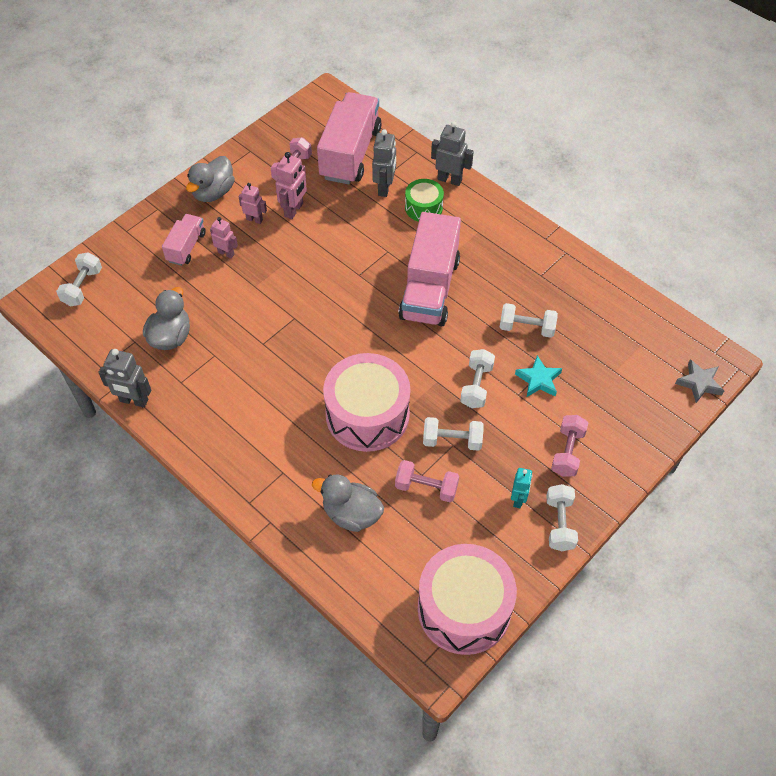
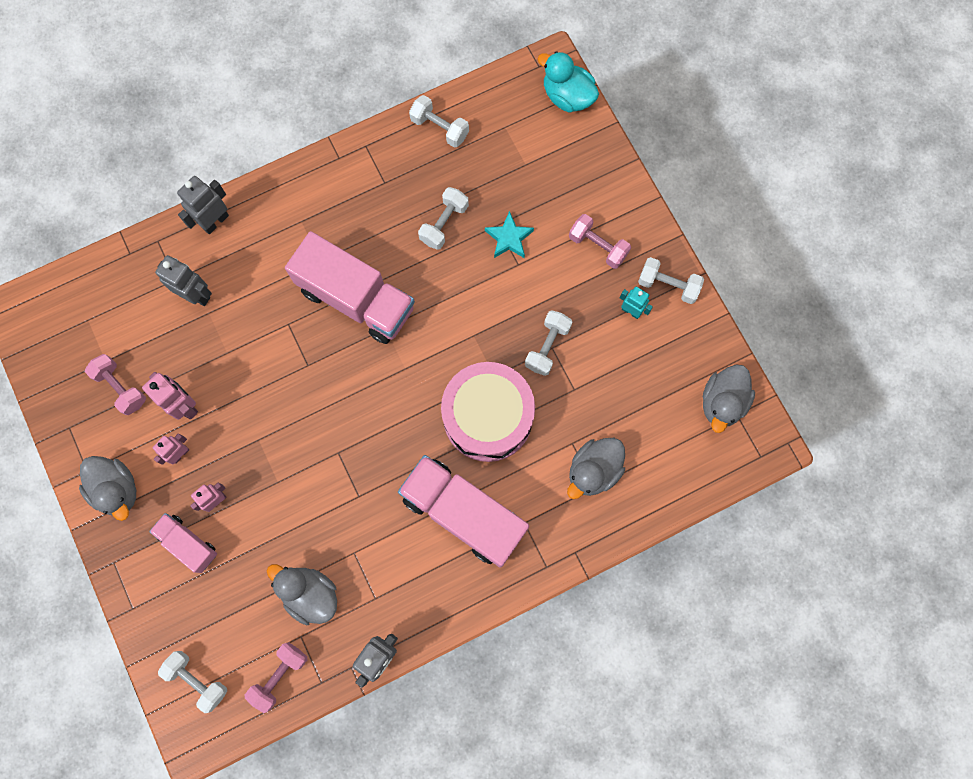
camera: 70 degrees left, 20 degrees up
(350, 153) = (126, 314): pink truck -> pink truck (464, 513)
(423, 207) = (243, 264): green drum -> none
(426, 487) = (589, 390): pink dumbbell -> pink dumbbell (279, 676)
(464, 608) = (722, 402): pink drum -> grey duck
(476, 386) = (494, 299): white dumbbell -> white dumbbell (439, 128)
(699, 383) = (567, 96): grey star -> turquoise duck

